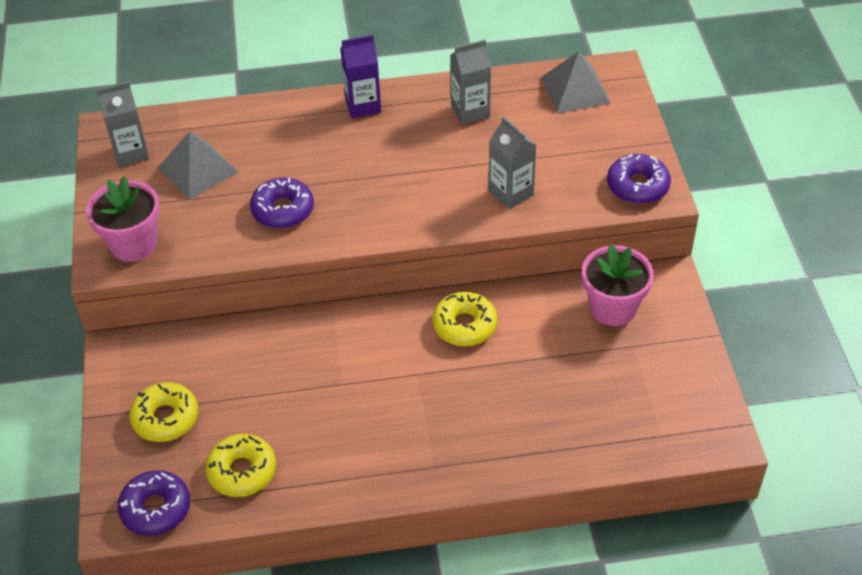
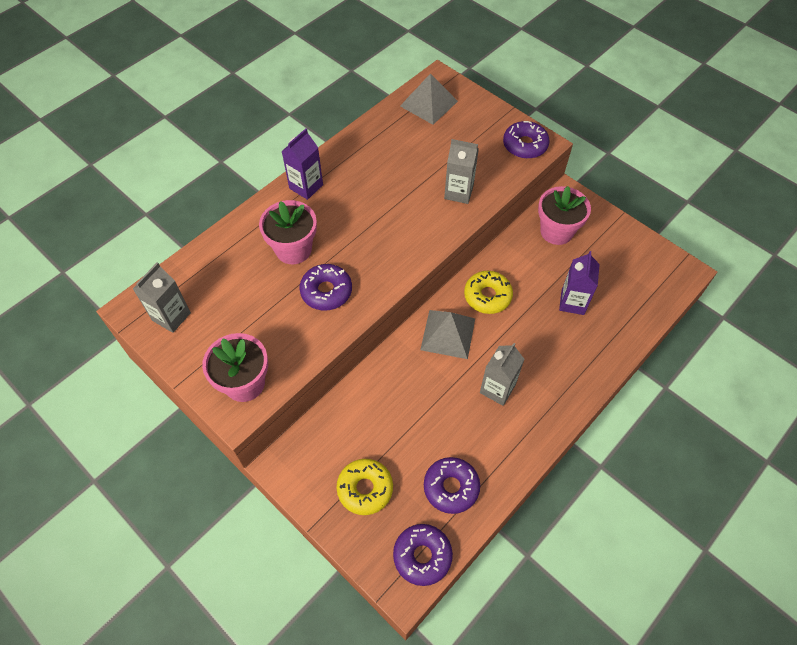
camera: 40 degrees left, 10 degrees up
(198, 169) = (235, 298): grey pyramid -> grey pyramid (448, 334)
(242, 471) = (451, 487): yellow donut -> purple donut
(292, 156) = (293, 249): none -> pink flower pot
(470, 111) = (379, 152): grey carton -> grey carton (497, 389)
(551, 387) = (572, 302): none -> purple carton

